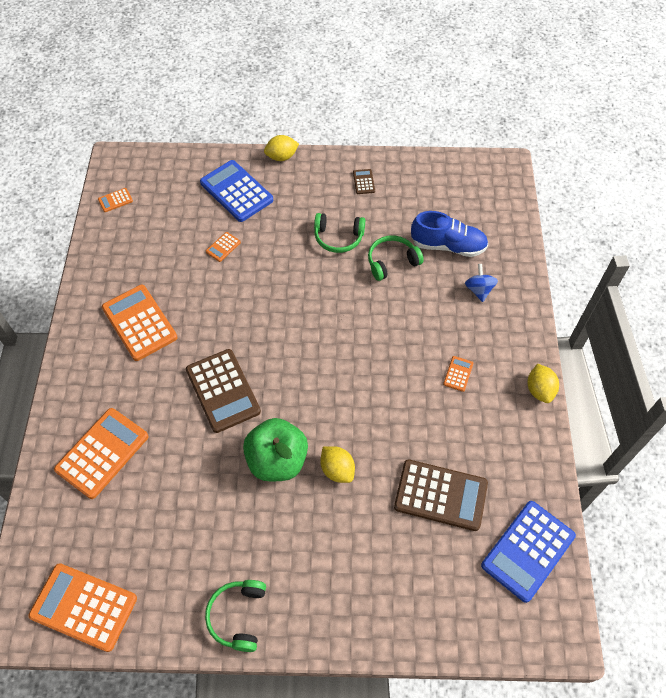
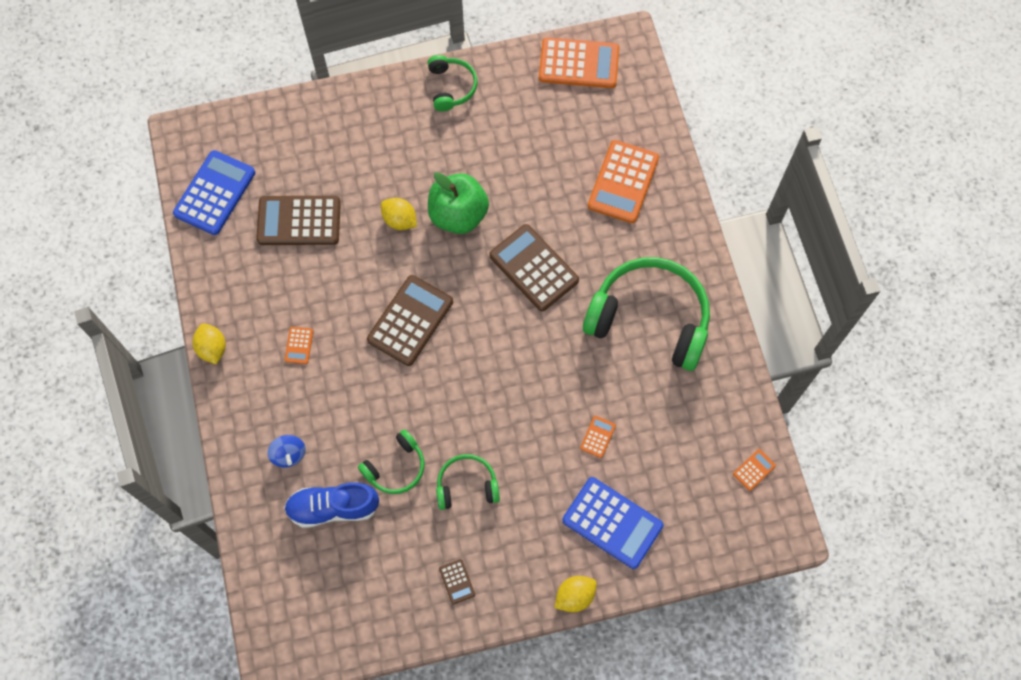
camera: 165 degrees right, 10 degrees up
(139, 323) = (649, 319): orange calculator -> green headphones
(351, 371) = (410, 320): none -> brown calculator

